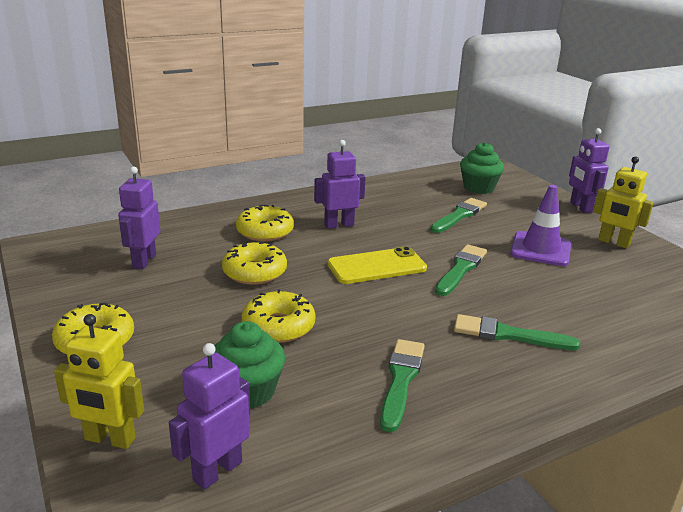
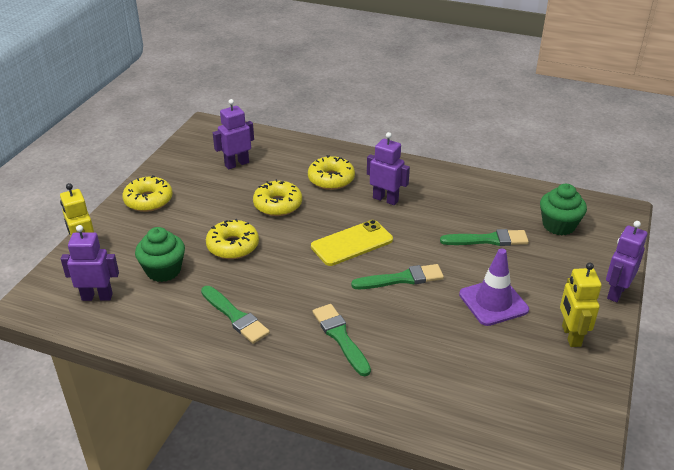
camera: 50 degrees right, 10 degrees up
(376, 266) = (352, 243): yellow phone -> yellow phone turned 60 degrees counterclockwise
(401, 380) = (235, 316): green brush -> green brush turned 75 degrees clockwise

